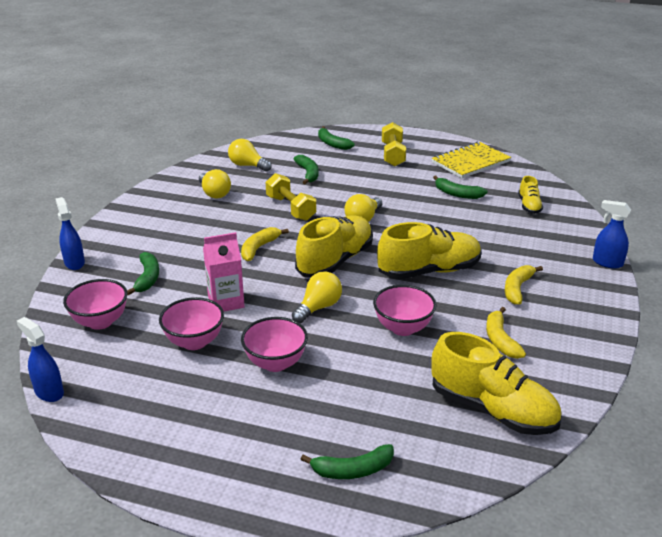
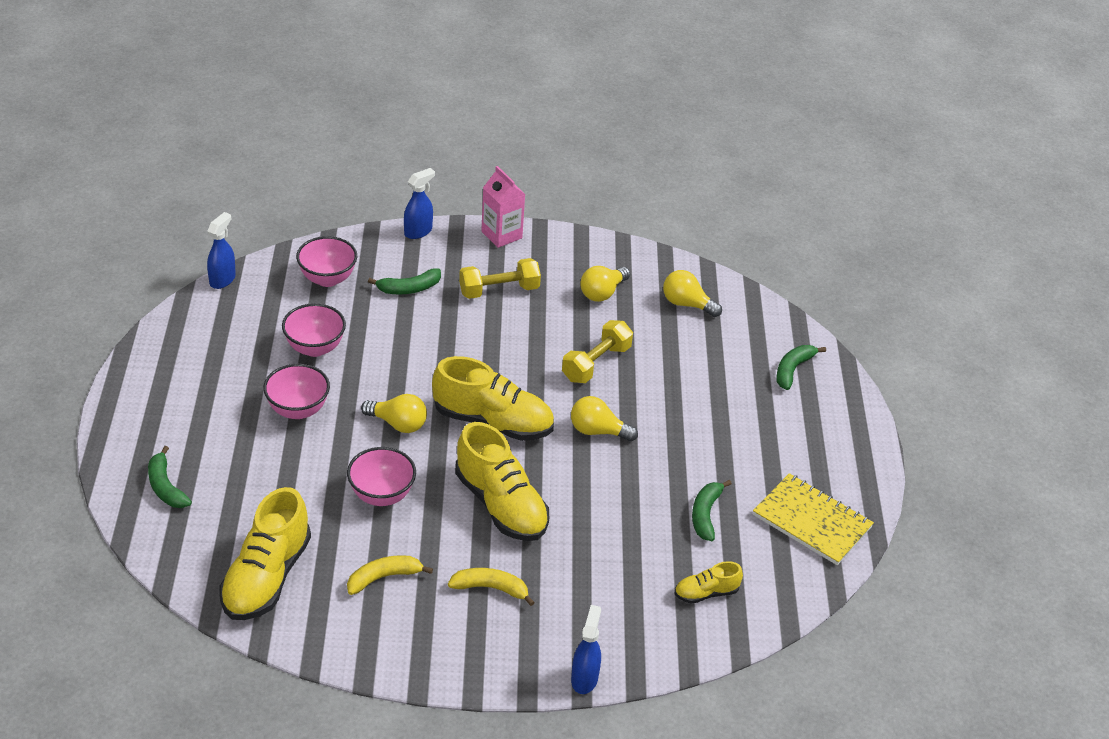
camera: 70 degrees right, 10 degrees up
(226, 302) = (386, 354): pink carton -> pink carton (501, 235)
(247, 166) = (687, 304): yellow light bulb -> yellow light bulb turned 75 degrees counterclockwise
(259, 248) = (496, 356): yellow banana -> none
(308, 173) = (692, 362): green banana -> none
(393, 155) = (791, 435): yellow dumbbell -> yellow dumbbell (499, 290)

